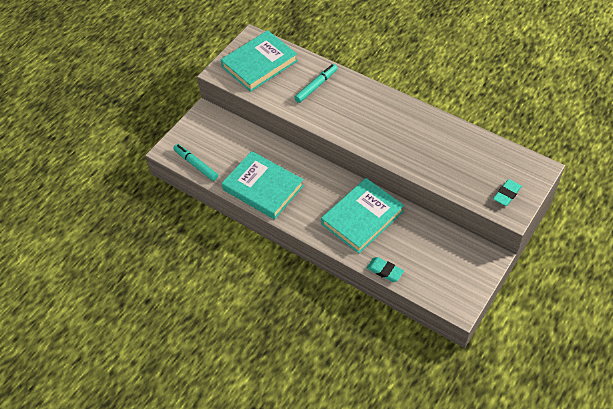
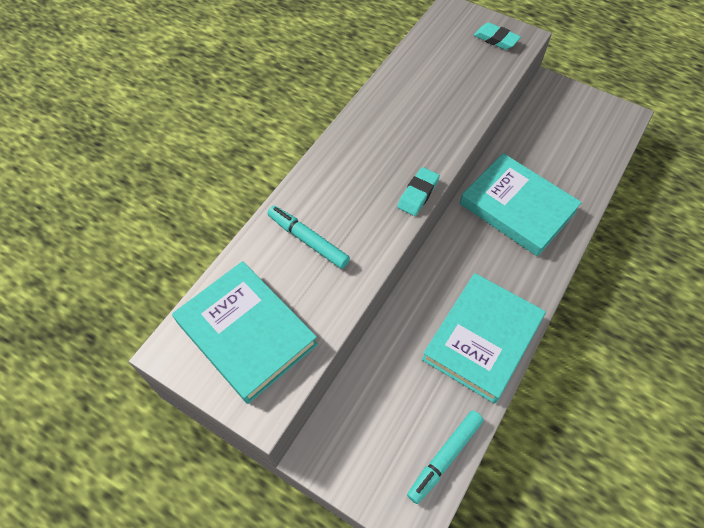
camera: 95 degrees left, 5 degrees up
(384, 271) = (595, 184): turquoise eraser -> turquoise eraser (418, 194)

